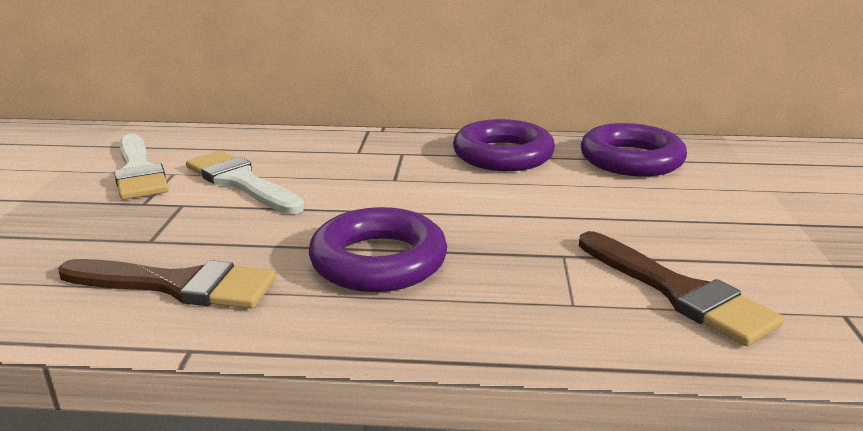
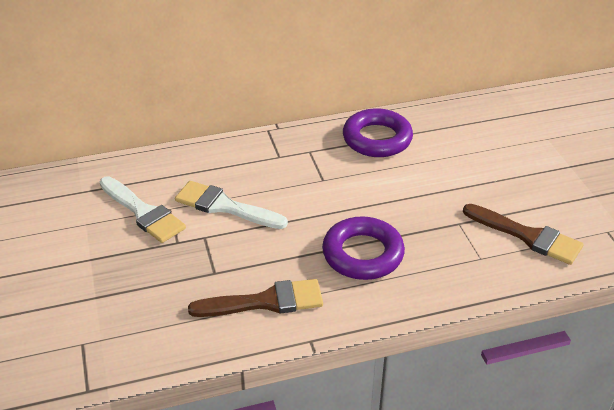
camera: 20 degrees left, 15 degrees up
(631, 160) = (458, 126): purple ring -> none

